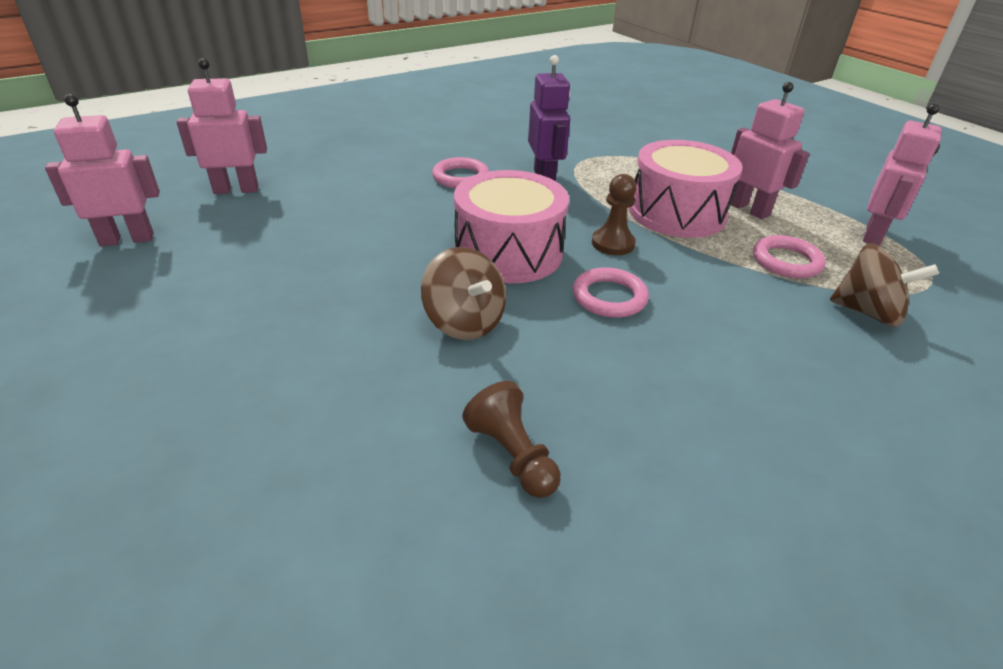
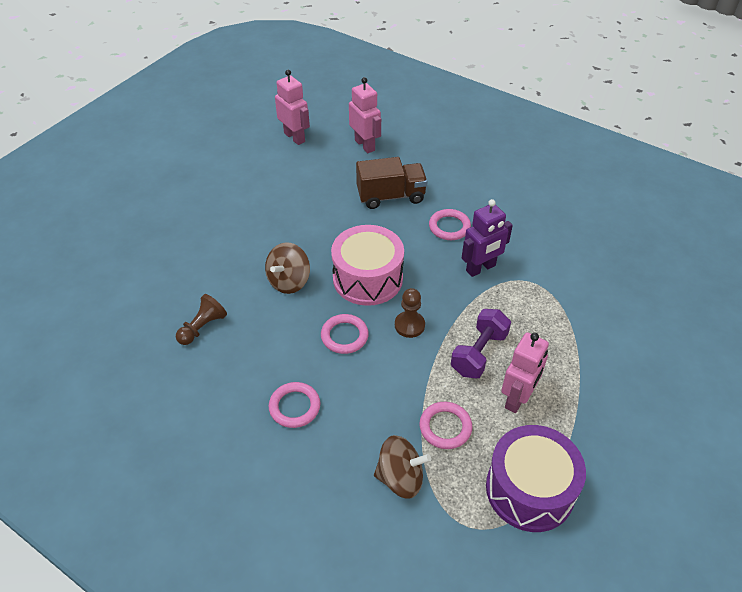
camera: 70 degrees right, 10 degrees up
(364, 198) = (391, 196): none -> brown truck
(677, 213) = (479, 353): pink drum -> purple dumbbell
(736, 377) = (294, 407): none -> pink ring
(867, 312) = (400, 478): brown spinning top -> brown spinning top turned 90 degrees counterclockwise
(873, 235) = (529, 489): pink robot -> purple drum

